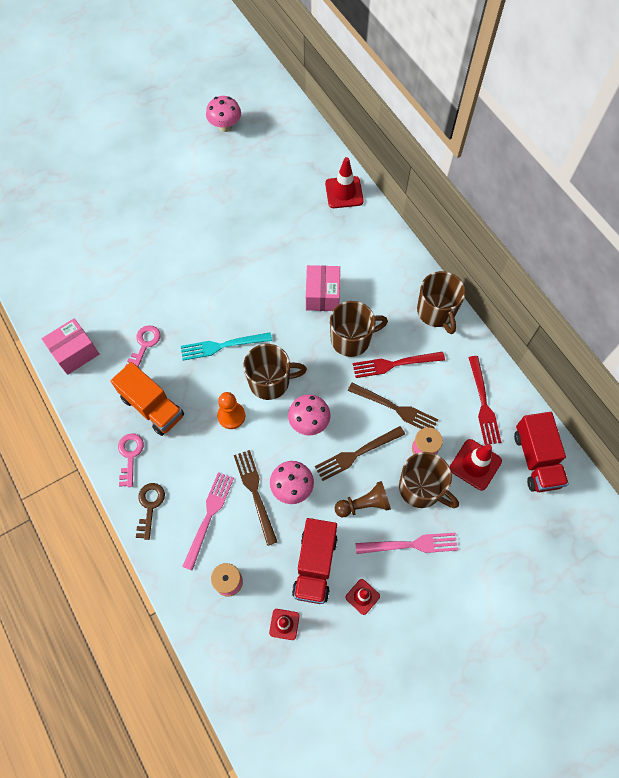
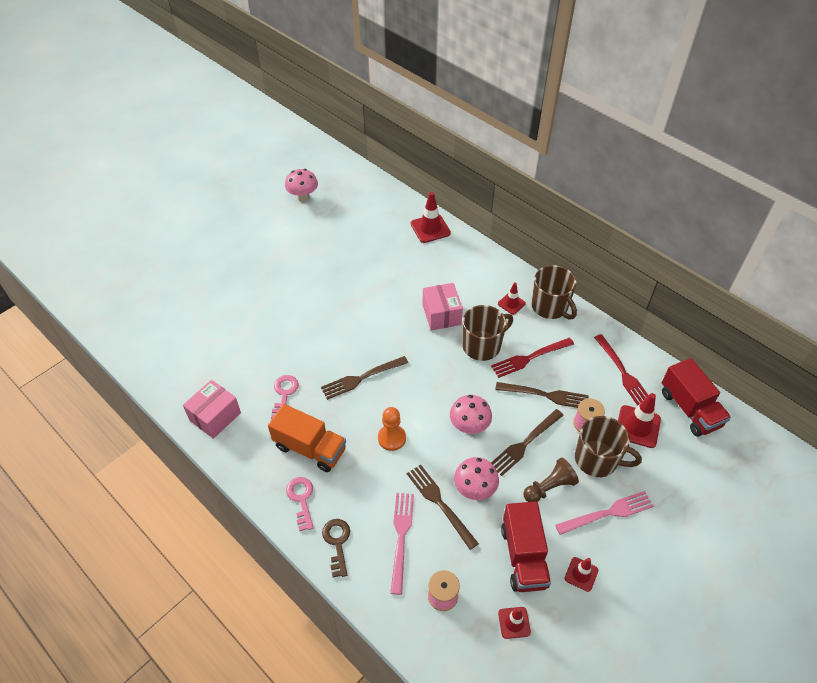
camera: 15 degrees left, 15 degrees down
(222, 346) = (361, 378): turquoise fork -> brown fork
(270, 381) = (419, 399): brown mug -> none
(397, 299) = (511, 303): none -> red traffic cone

